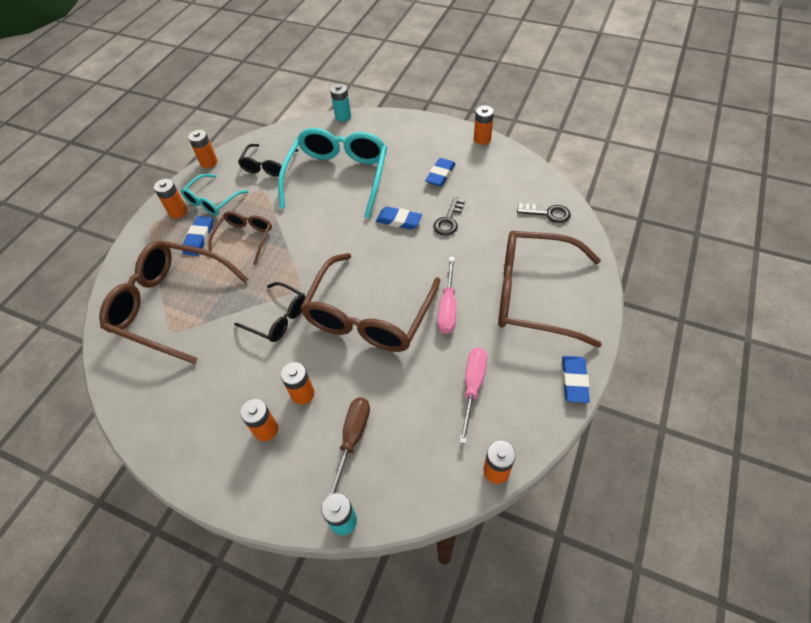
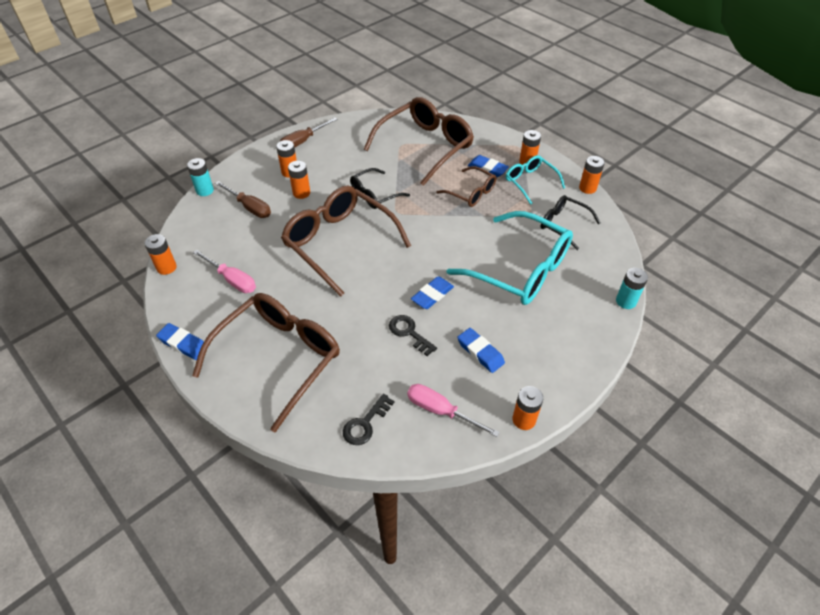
camera: 110 degrees right, 5 degrees down
(191, 450) = (303, 141): none -> brown screwdriver
(448, 307) = (311, 293): pink screwdriver -> pink screwdriver (441, 411)

